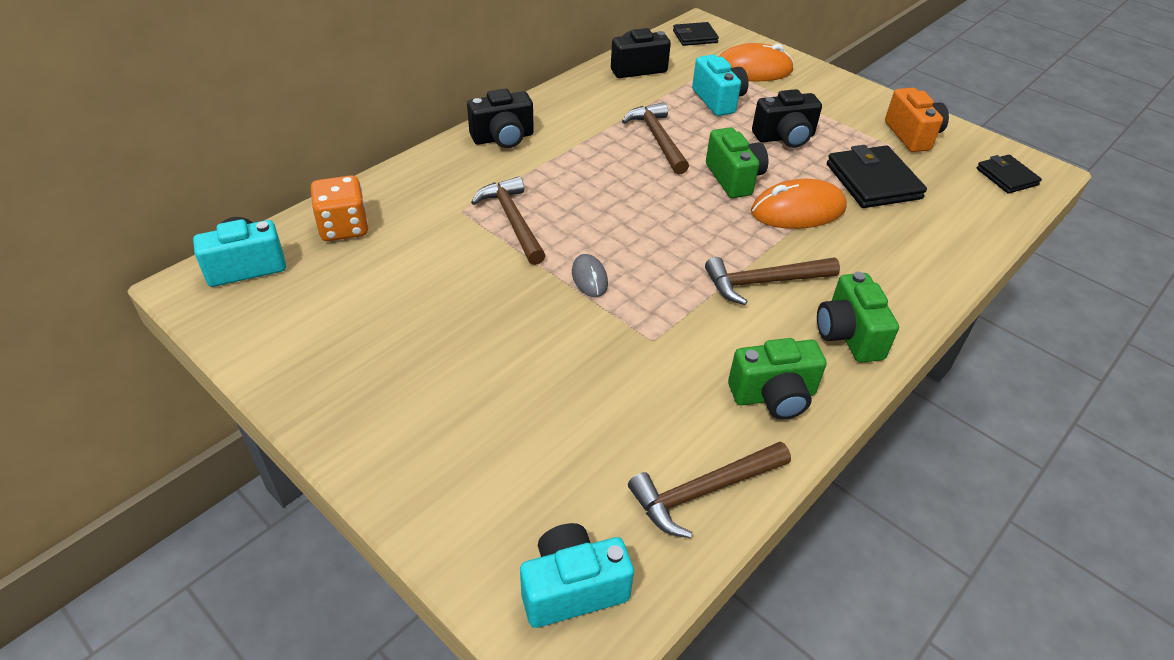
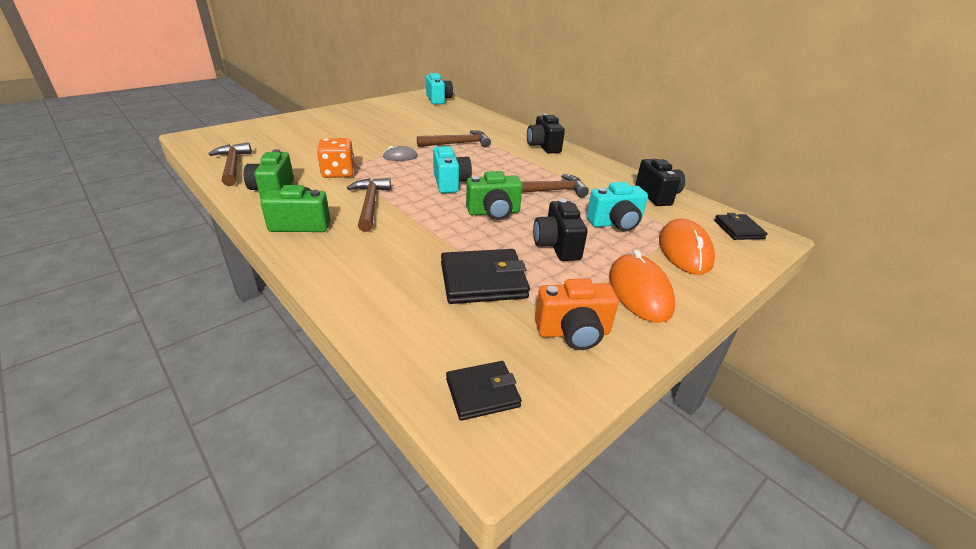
camera: 95 degrees right, 10 degrees down
(344, 227) = (461, 113): orange dice -> orange dice (338, 173)
(572, 588) = (217, 138): turquoise camera -> turquoise camera (450, 183)
(798, 210) = (446, 232): orange mouse -> orange mouse (639, 291)

